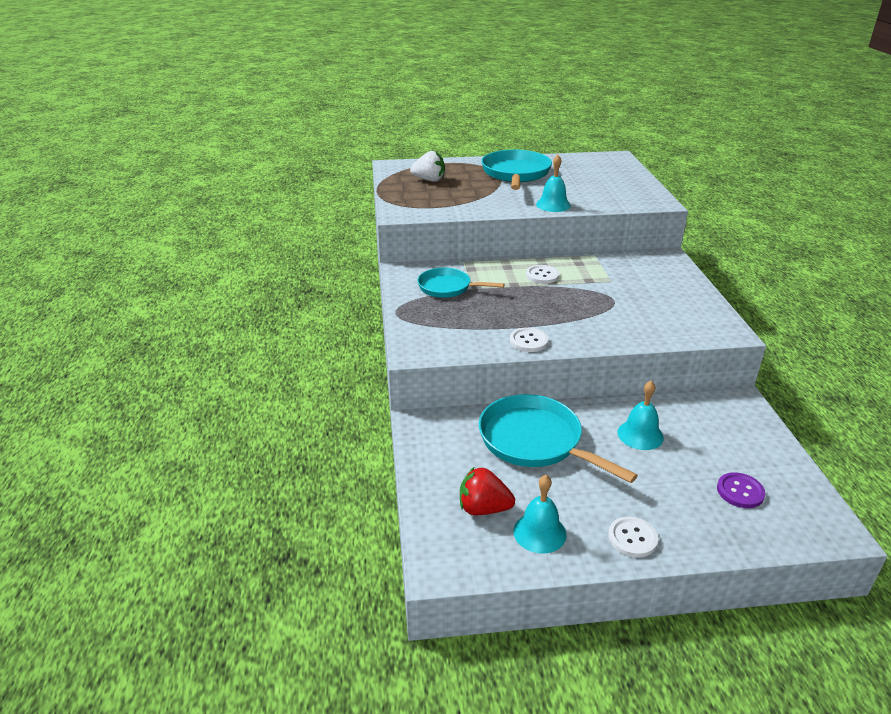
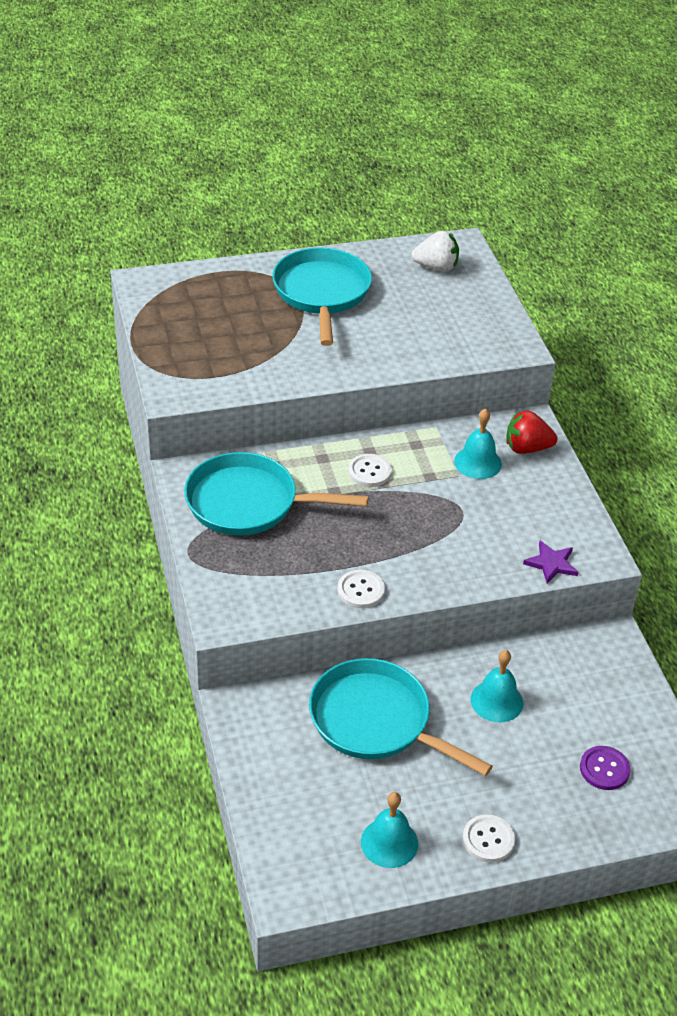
camera: 10 degrees left, 10 degrees up
(429, 180) = (202, 315): white strawberry -> white strawberry (436, 267)
(448, 287) = (249, 503): turquoise pan -> turquoise pan, size x1.60
(483, 508) = (325, 818): red strawberry -> red strawberry (527, 448)
(553, 205) = (378, 361): turquoise bell -> turquoise bell (478, 462)
(688, 334) = (551, 564): none -> purple star

